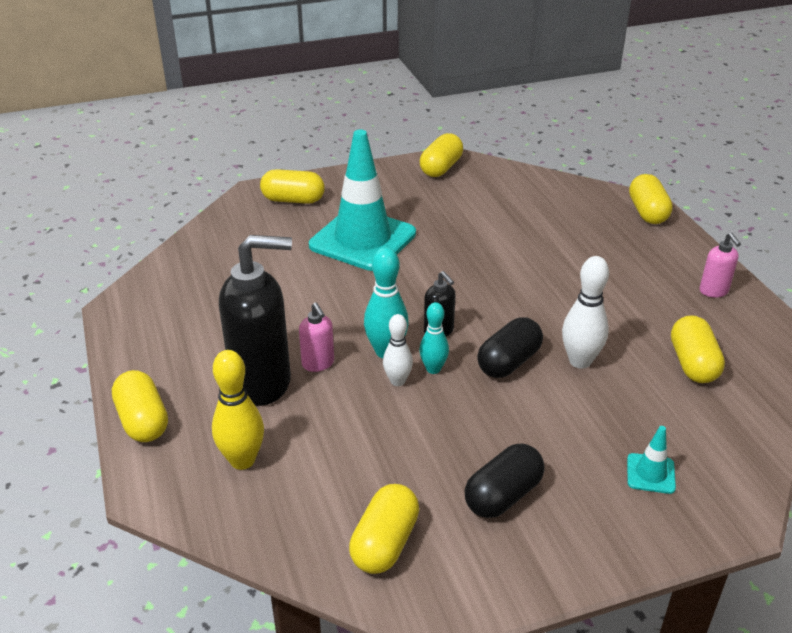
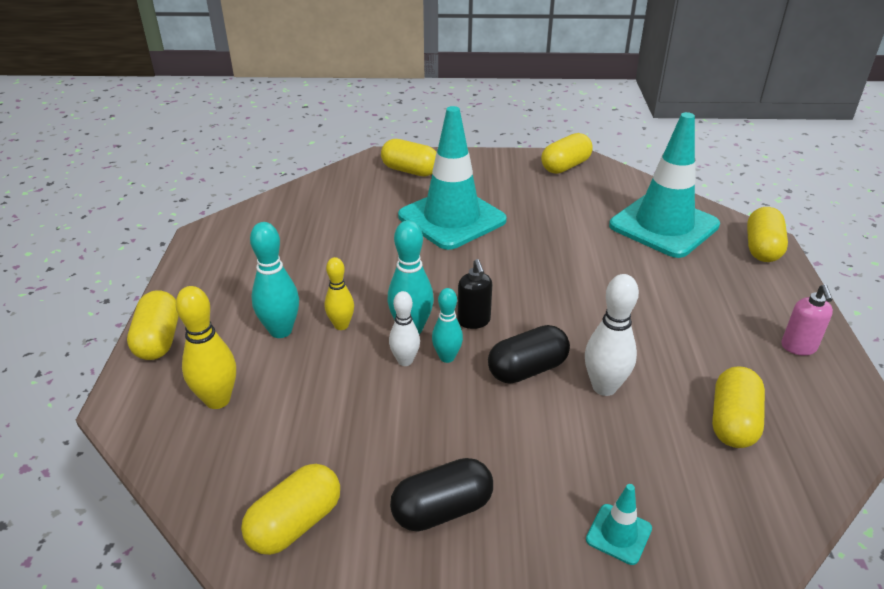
camera: 20 degrees right, 0 degrees up
(262, 382) = (280, 331): black soap dispenser -> turquoise bowling pin
(318, 364) = (341, 325): pink soap dispenser -> yellow bowling pin
(557, 208) = (663, 225): none -> turquoise traffic cone

